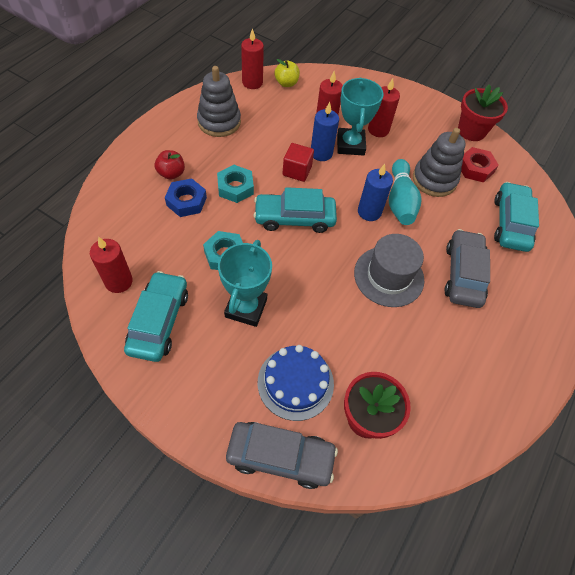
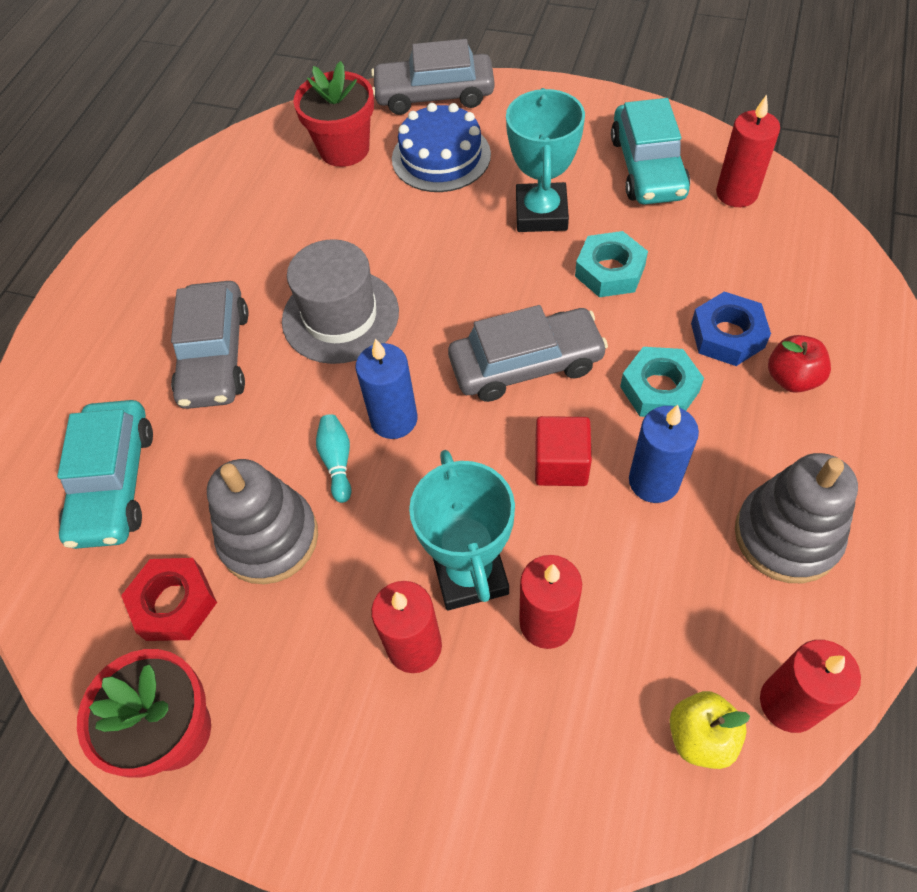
camera: 175 degrees right, 0 degrees up
(294, 218) = (526, 364): turquoise car -> grey car
(321, 153) = (527, 526): blue candle -> blue candle (654, 481)
(400, 201) = (337, 462): turquoise bowling pin -> turquoise bowling pin, size x0.53

